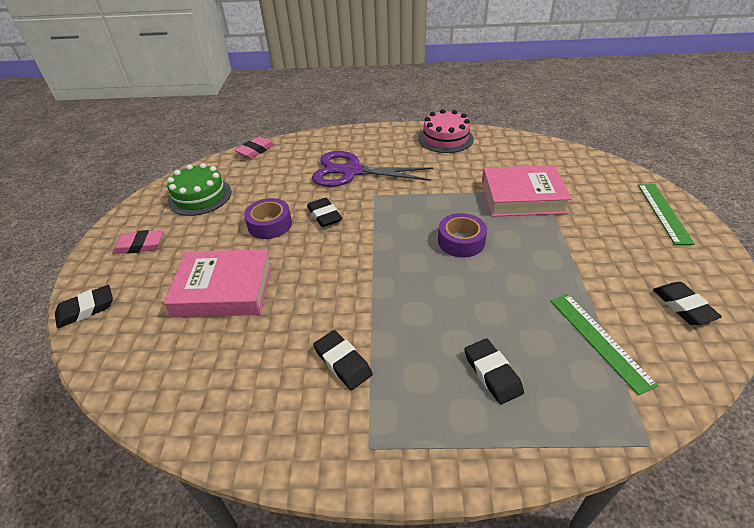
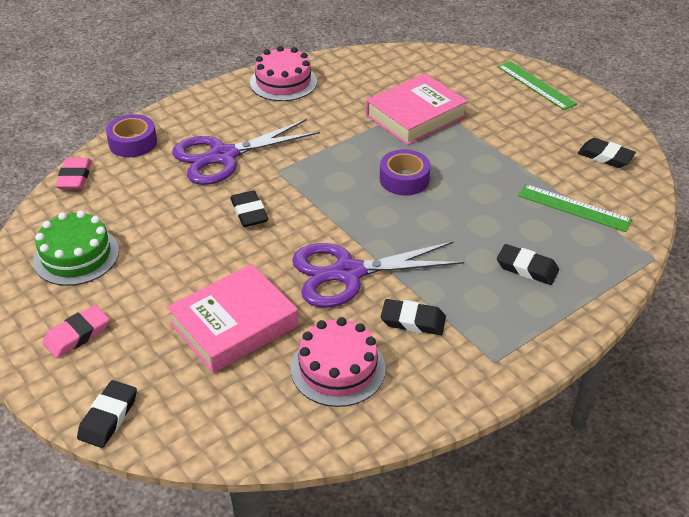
camera: 40 degrees left, 0 degrees up
(246, 367) = (338, 368): none -> pink cake
(270, 224) = (202, 246): purple tape -> purple tape (133, 142)
(324, 215) = (249, 212): black eraser -> black eraser turned 45 degrees clockwise
(338, 293) = (348, 273): none -> purple scissors

